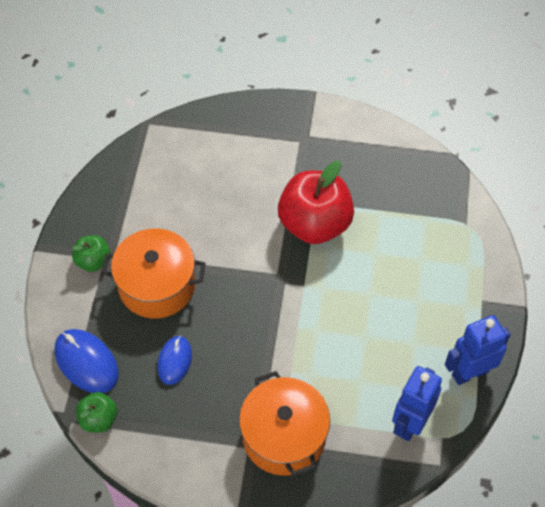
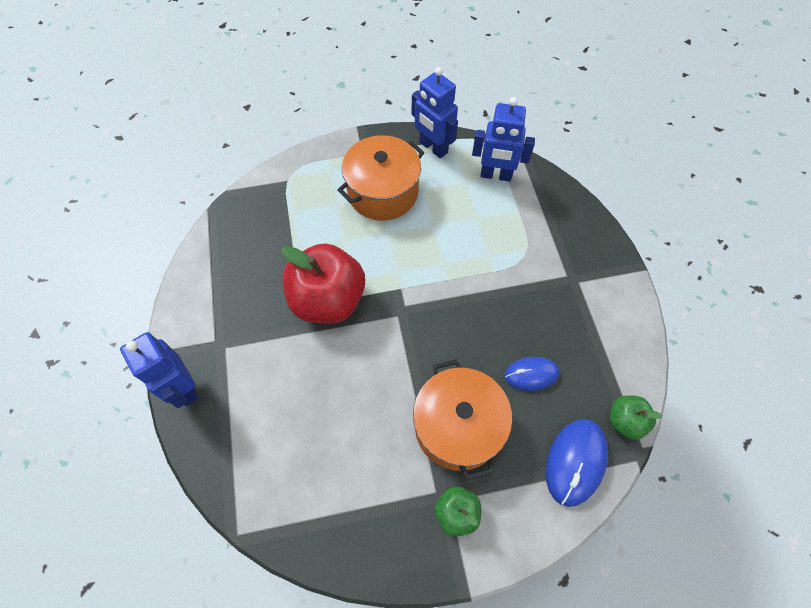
camera: 110 degrees left, 5 degrees up
(275, 110) = (184, 388): none -> blue robot
(284, 436) = (554, 258): orange pot -> orange pot (383, 192)

